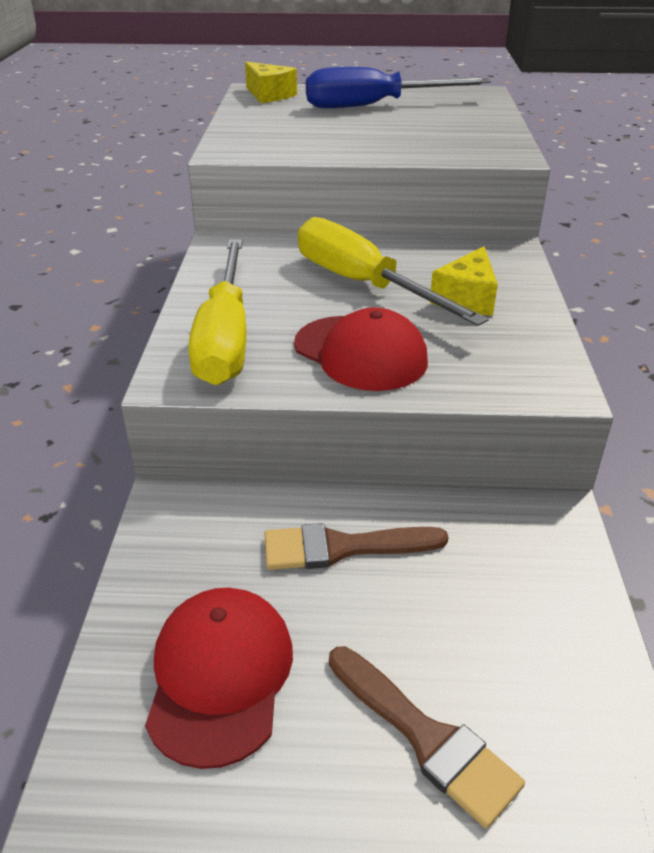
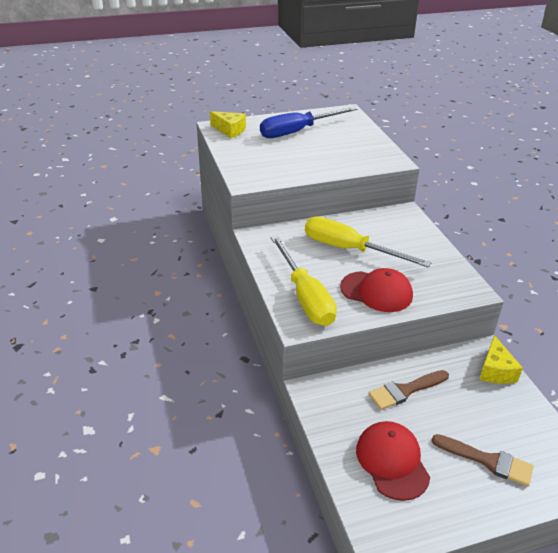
camera: 20 degrees left, 0 degrees up
(466, 298) = (404, 248): yellow cheese -> yellow cheese (495, 370)

